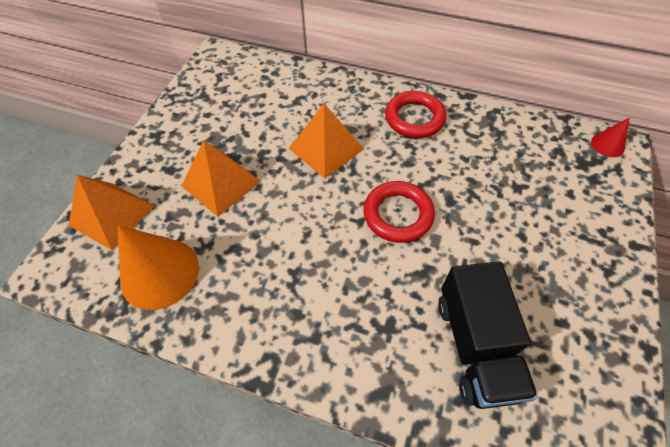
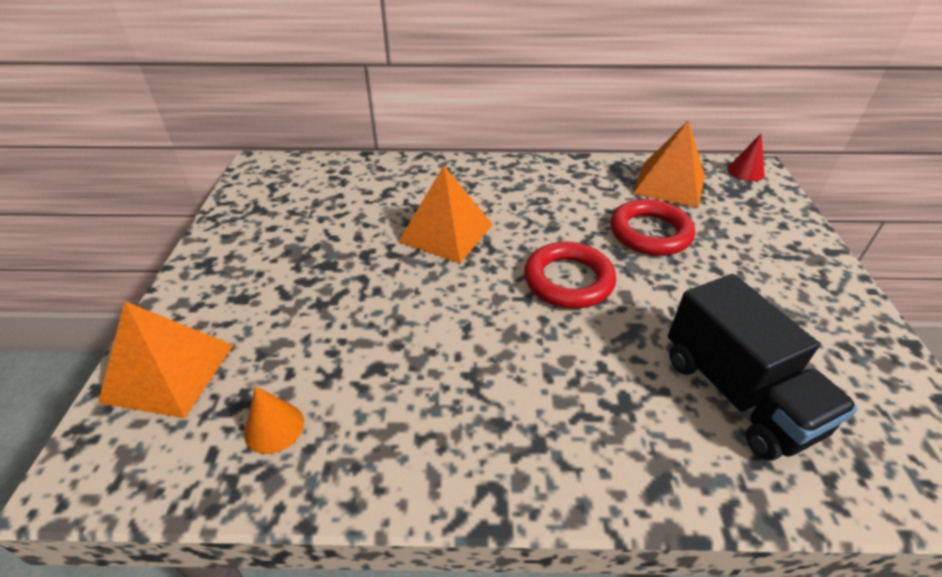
camera: 20 degrees left, 15 degrees down
(159, 273) = (274, 427): orange cone -> orange cone, size x0.49
(221, 183) = (323, 297): orange pyramid -> orange pyramid (669, 184)
(414, 118) = (535, 185): red ring -> red ring (650, 233)

